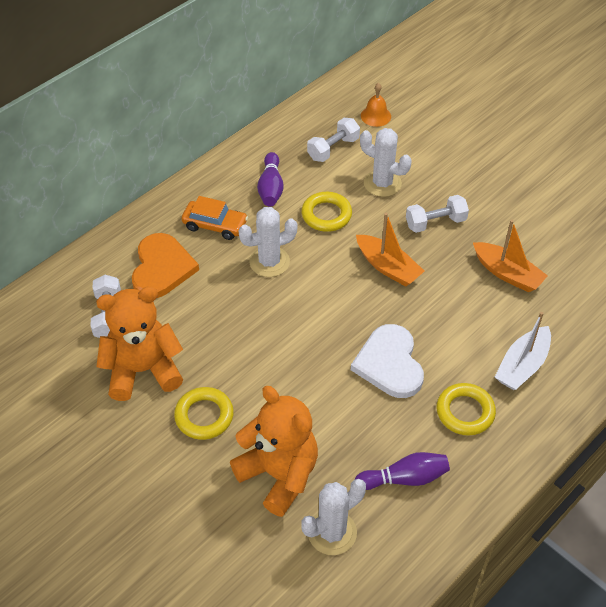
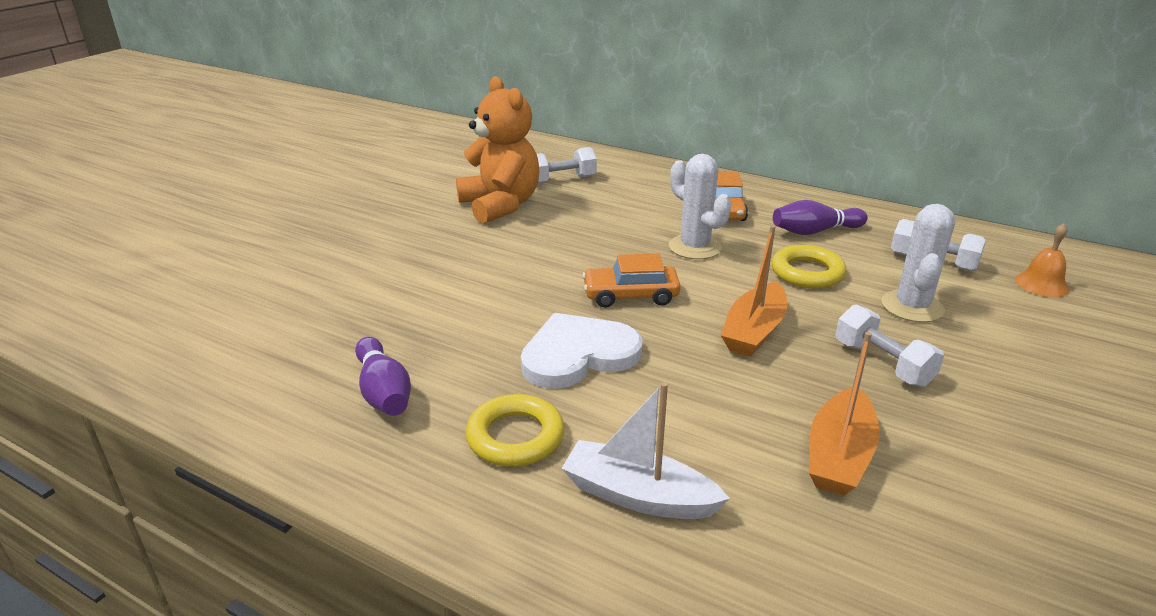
camera: 75 degrees right, 20 degrees down
(162, 268) = (640, 193): orange heart -> none
(204, 416) = (452, 243): yellow ring -> none
(279, 475) = (379, 298): orange teddy bear -> none
(325, 318) = (630, 295): none -> orange car
(332, 532) = (297, 344): white cactus -> none

